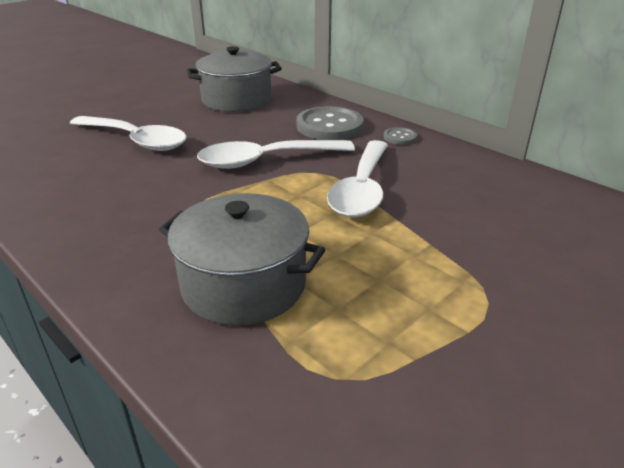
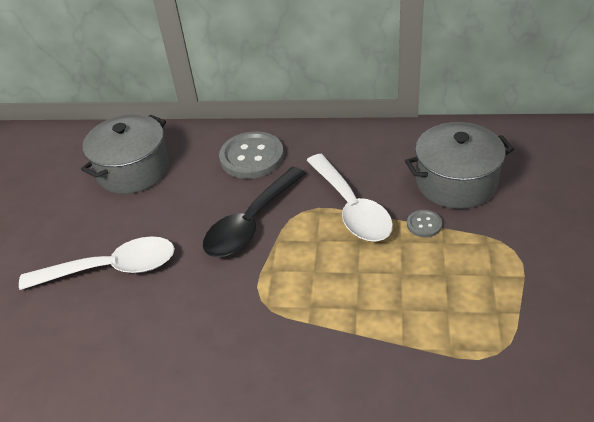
camera: 35 degrees left, 10 degrees up
(244, 284) = (378, 334): grey pot -> grey pot (456, 182)
(265, 160) = (251, 223): white spoon -> black spoon
(400, 137) = (317, 140): grey button -> grey button (424, 224)

